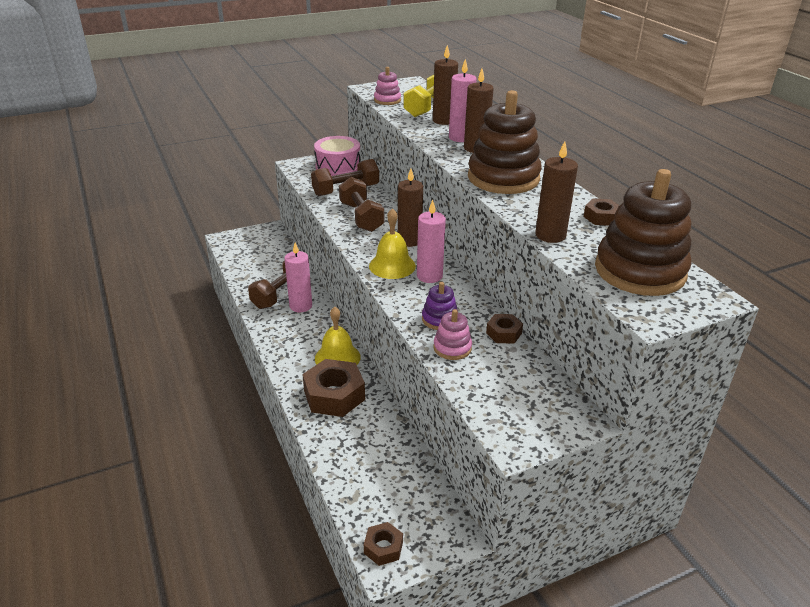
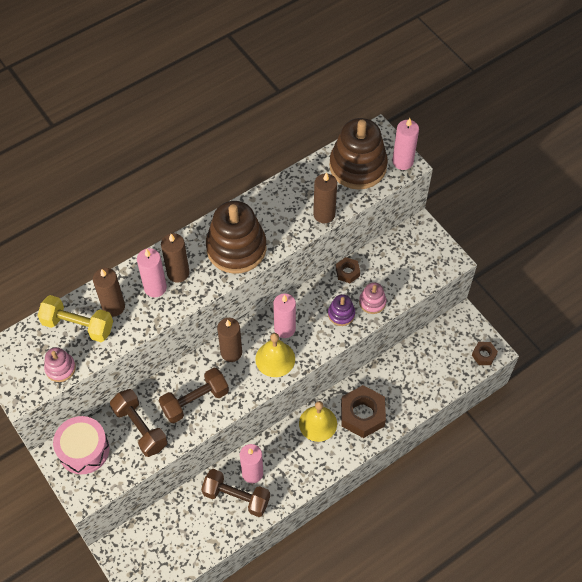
camera: 100 degrees left, 25 degrees up
(601, 217) = (289, 184): brown nut -> none
(656, 313) = (402, 161): none -> pink candle

